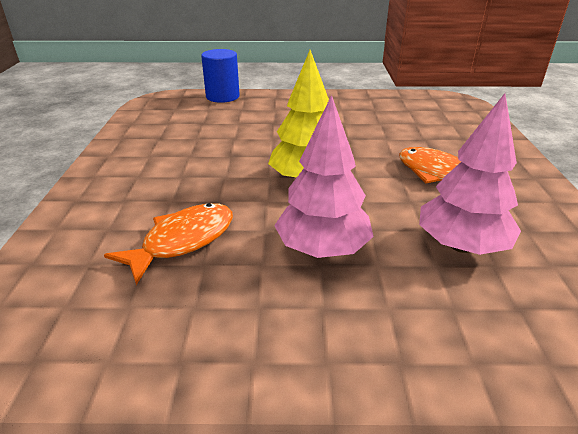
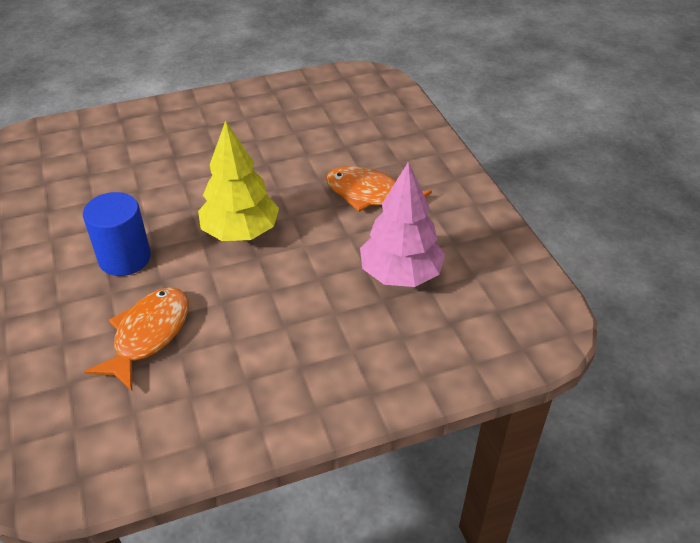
camera: 20 degrees left, 10 degrees up
(222, 97) = (92, 124): blue cylinder -> blue cylinder (124, 258)
(322, 249) = (282, 309): pink tree -> none

